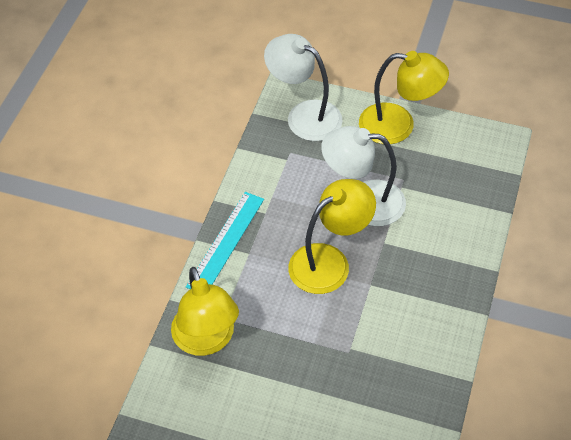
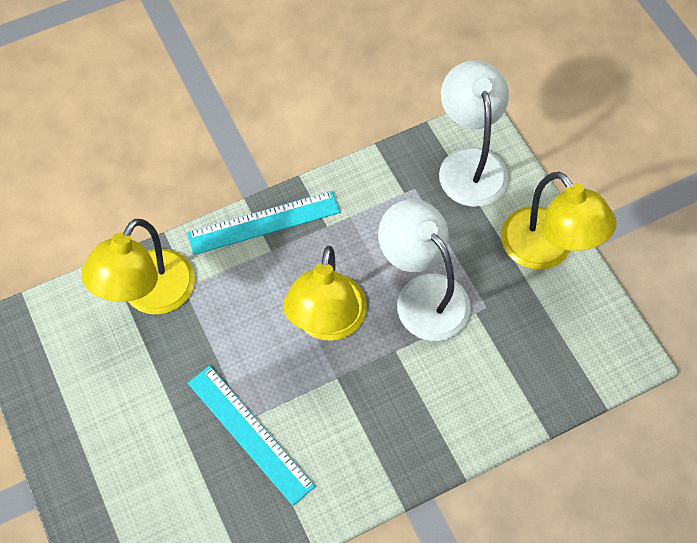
camera: 45 degrees right, 10 degrees up
(329, 261) = (327, 322): yellow lamp -> yellow lamp turned 90 degrees clockwise
(360, 357) = (249, 434): none -> turquoise ruler

